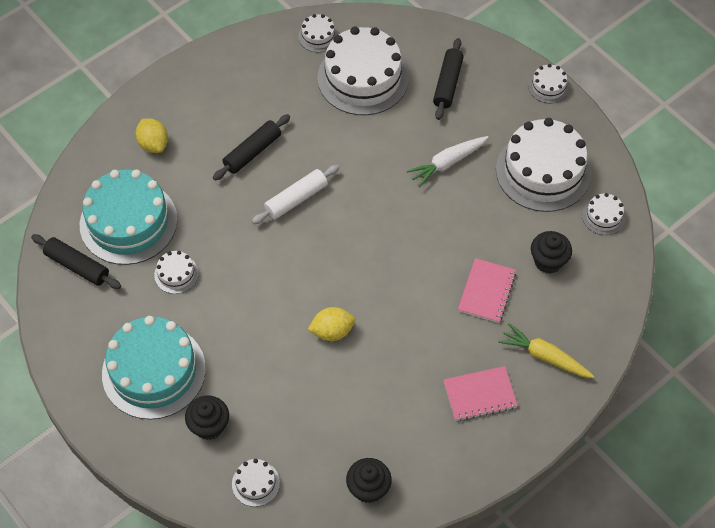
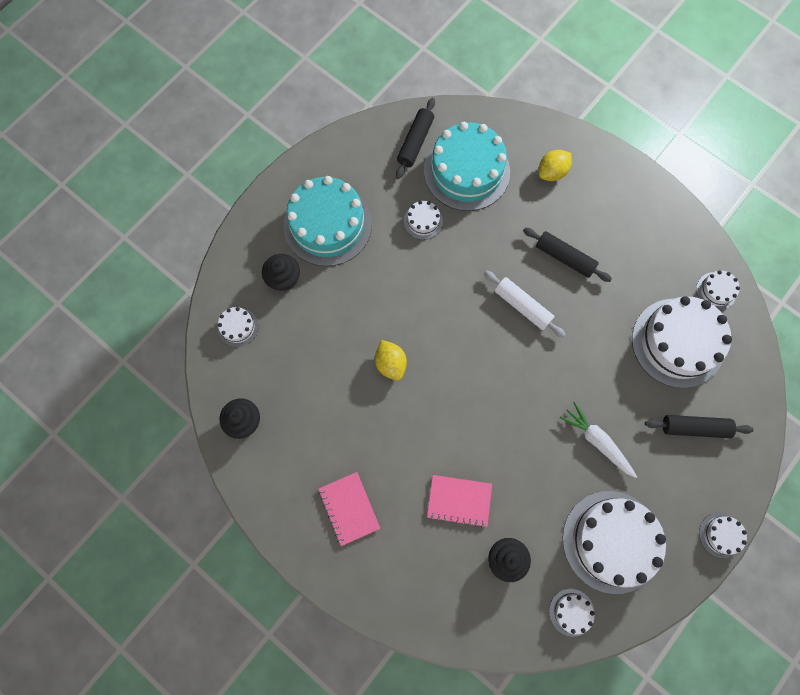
camera: 80 degrees right, 15 degrees up
(544, 356) = (399, 567): yellow carrot -> none

